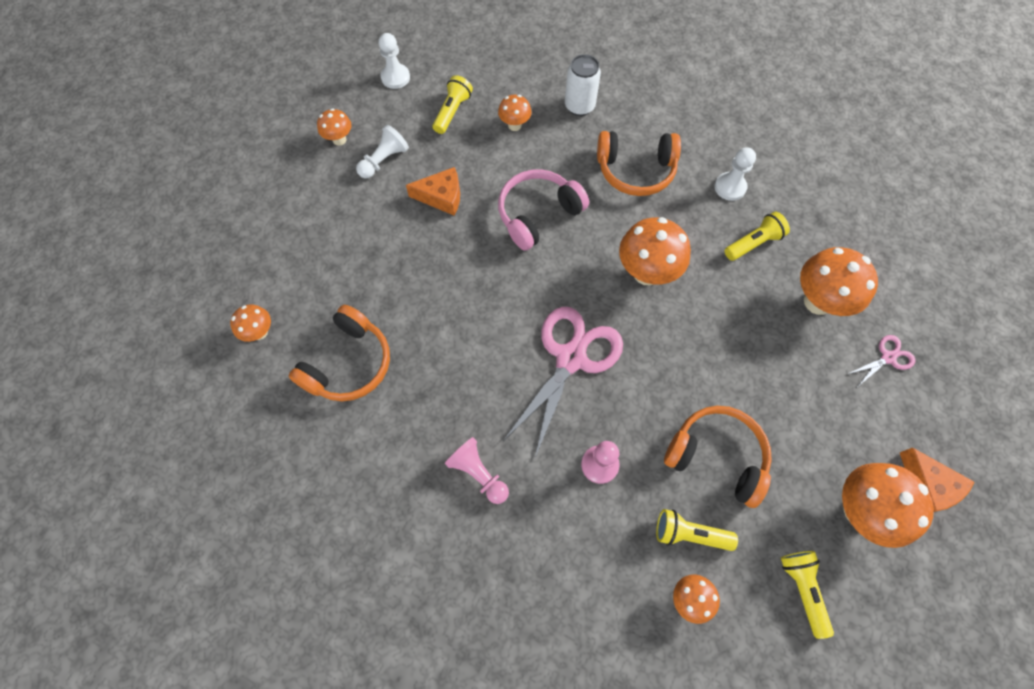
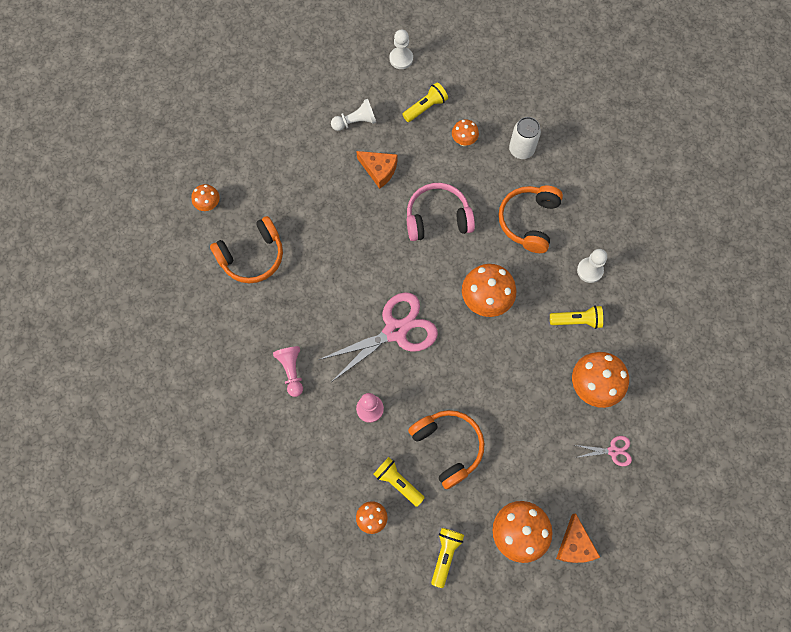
camera: 30 degrees right, 5 degrees up
(339, 140) = (334, 90): orange mushroom -> none
(635, 170) = (529, 221): orange headphones -> orange headphones turned 75 degrees clockwise

